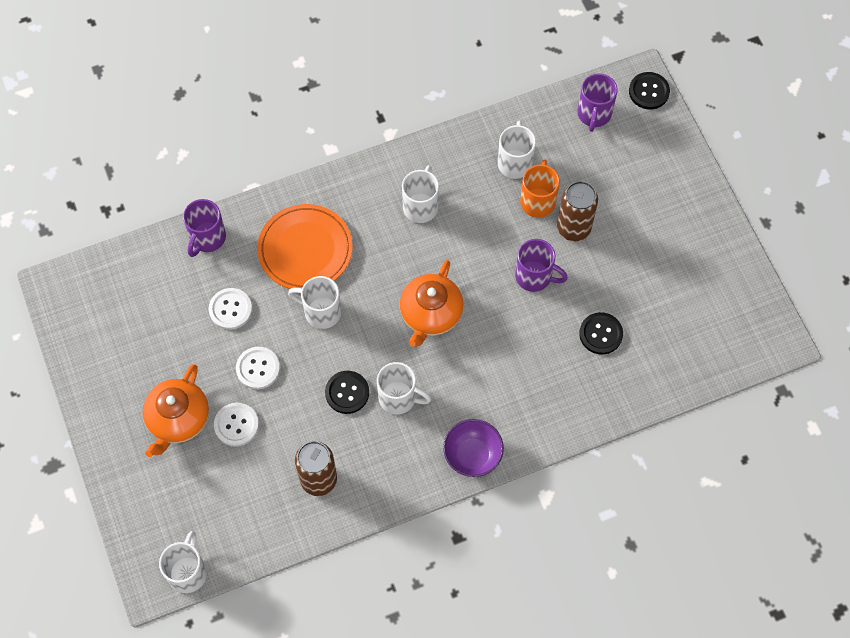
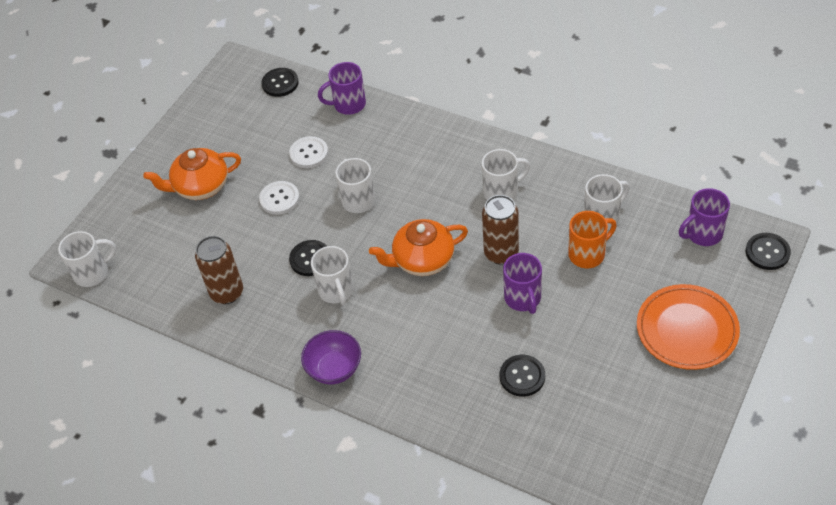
camera: 55 degrees right, 15 degrees down
(122, 270) = (280, 83): none -> black button
(236, 425) = (226, 218): white button -> none
(305, 250) = (396, 157): orange plate -> orange plate (687, 330)
(573, 228) = (591, 292): brown can -> brown can (501, 253)

